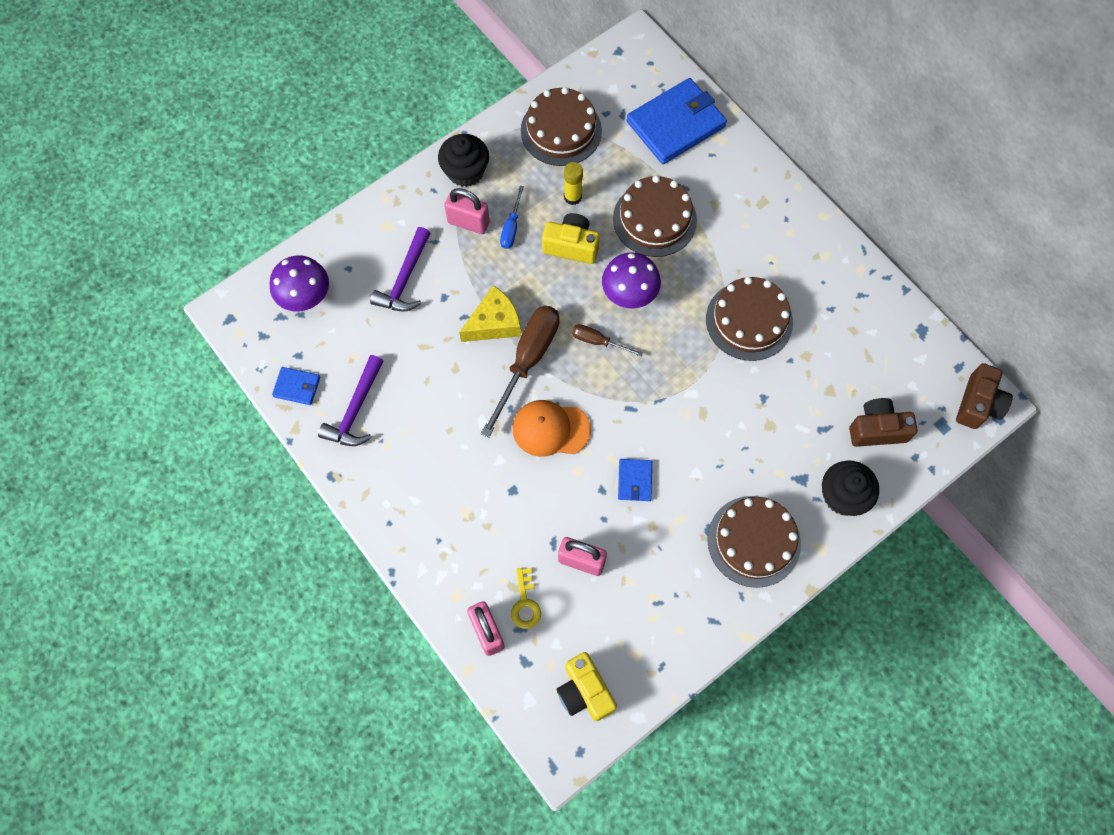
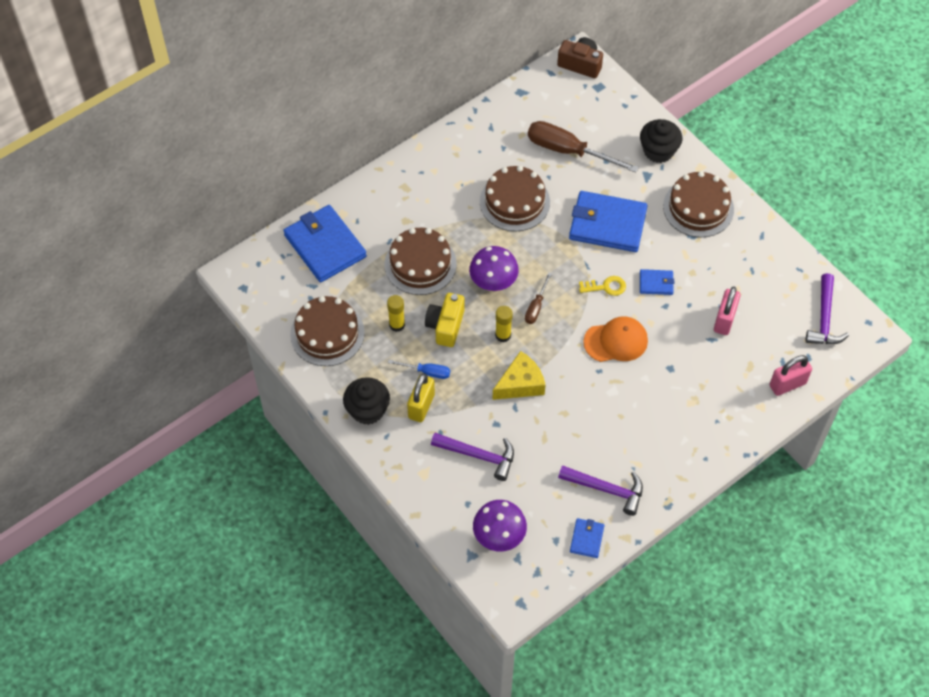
camera: 90 degrees left, 10 degrees down
(468, 223) = (421, 406): pink padlock -> yellow padlock
(494, 323) = (520, 384): yellow cheese -> yellow cheese turned 90 degrees clockwise
(525, 603) = (762, 358): yellow key -> yellow key (606, 287)
(527, 361) = (555, 358): brown screwdriver -> brown screwdriver (568, 151)
(551, 429) = (616, 341): orange cap -> orange cap turned 105 degrees counterclockwise
(559, 305) = (503, 335): none -> yellow glue stick
(585, 691) = (824, 318): yellow camera -> purple hammer
(721, 427) = (607, 224): none -> blue wallet
(877, 429) = (604, 126): brown camera -> none

